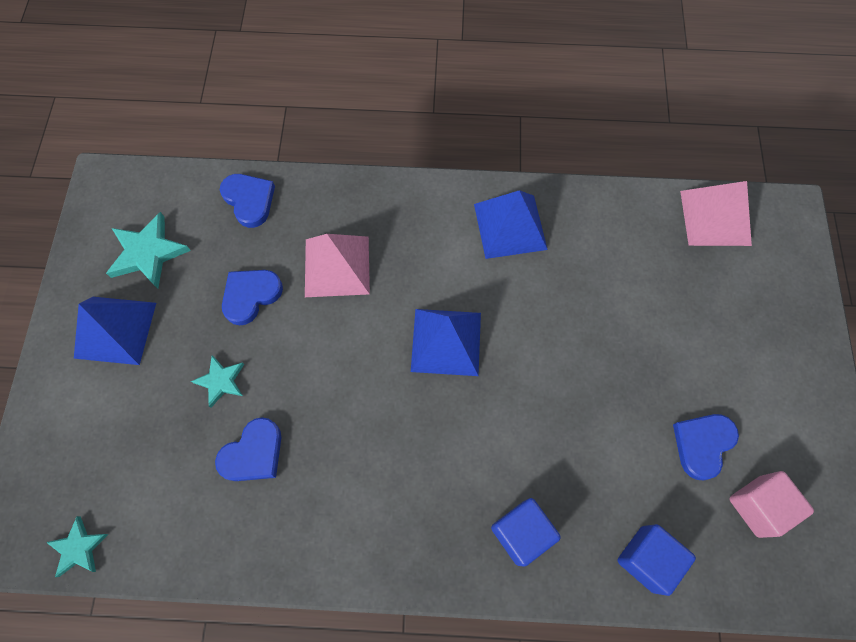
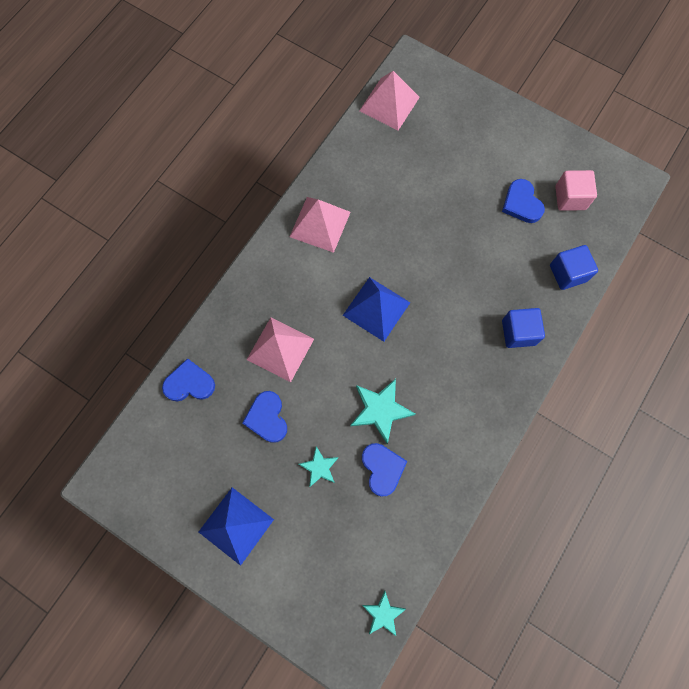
camera: 60 degrees left, 5 degrees up
(148, 253) = (187, 476): turquoise star -> turquoise star (380, 410)
(510, 226) = (320, 224): blue pyramid -> pink pyramid

